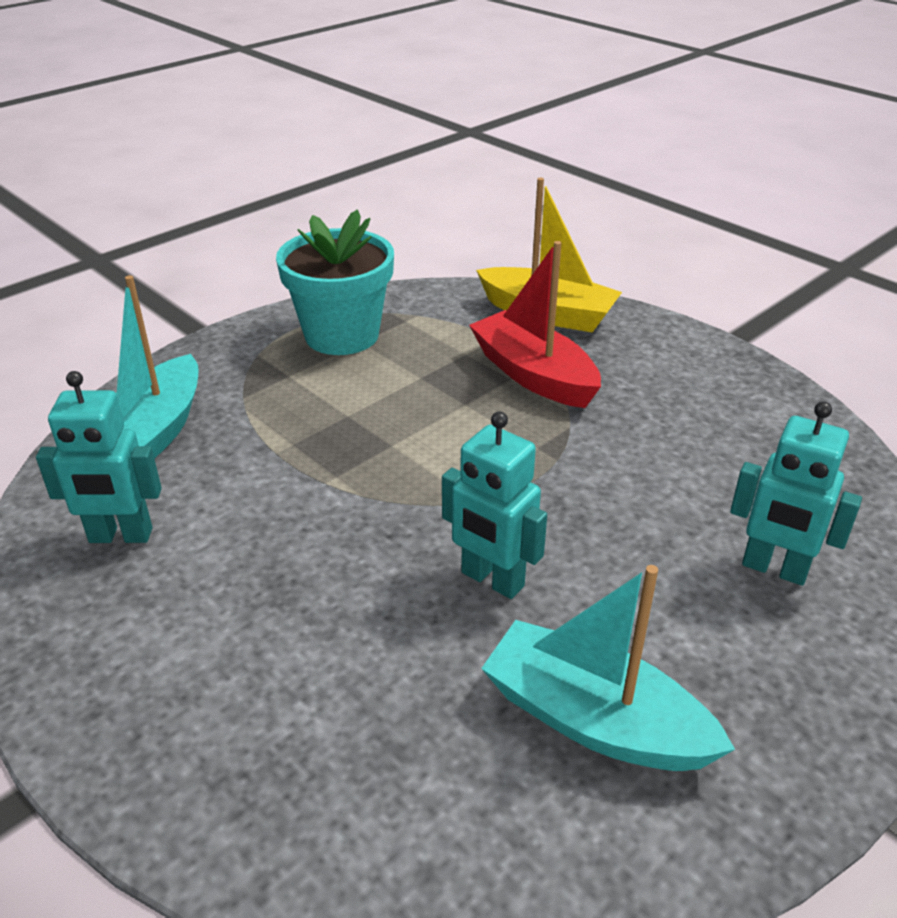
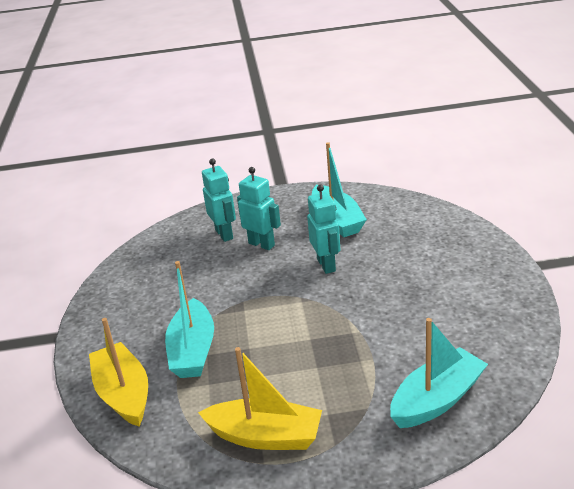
camera: 140 degrees left, 5 degrees down
(120, 536) = (477, 340): turquoise robot -> turquoise robot (261, 244)
(342, 335) = (265, 436): turquoise flower pot -> yellow boat
(533, 375) = (193, 351): red boat -> turquoise boat

